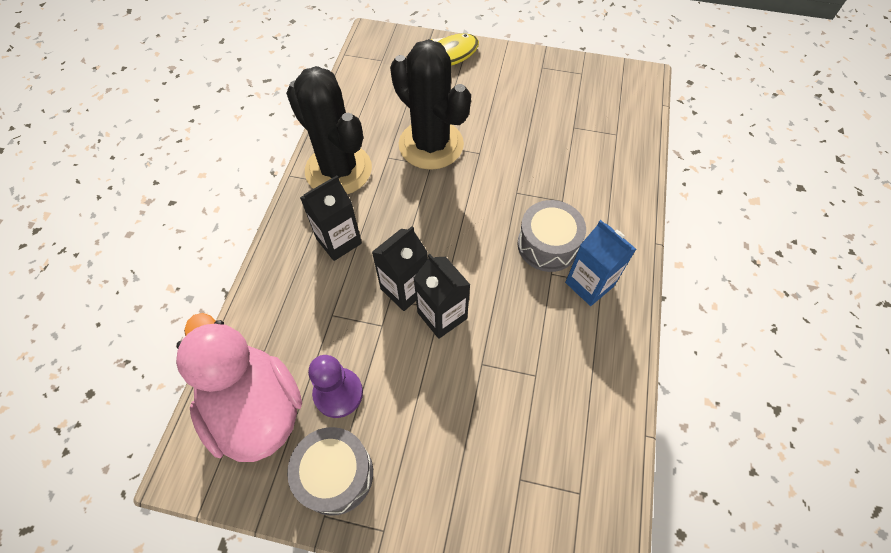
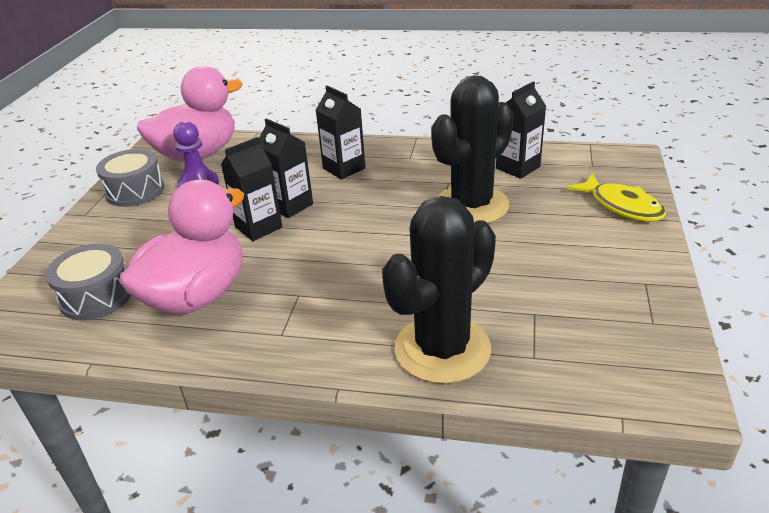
camera: 90 degrees right, 25 degrees down
(338, 170) = (426, 159): black cactus -> black cactus (442, 349)
(373, 106) = (517, 167): none -> black carton
(547, 245) = (337, 291): grey drum -> grey drum (96, 296)
(551, 358) = (197, 296): none -> pink duck
(589, 284) = (280, 324): blue carton -> none

